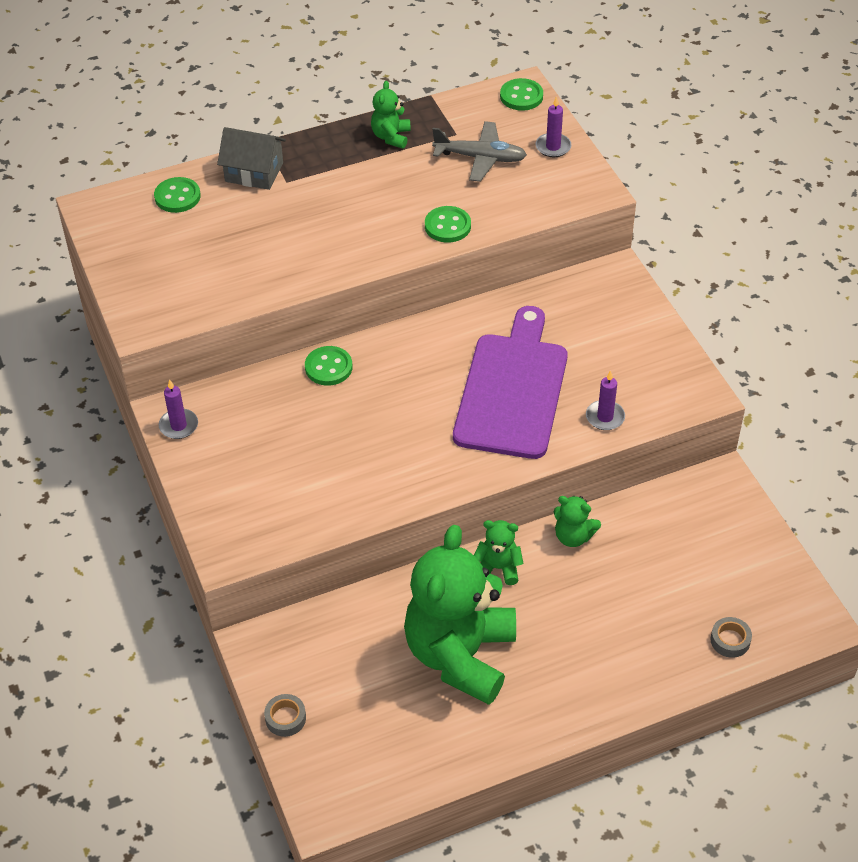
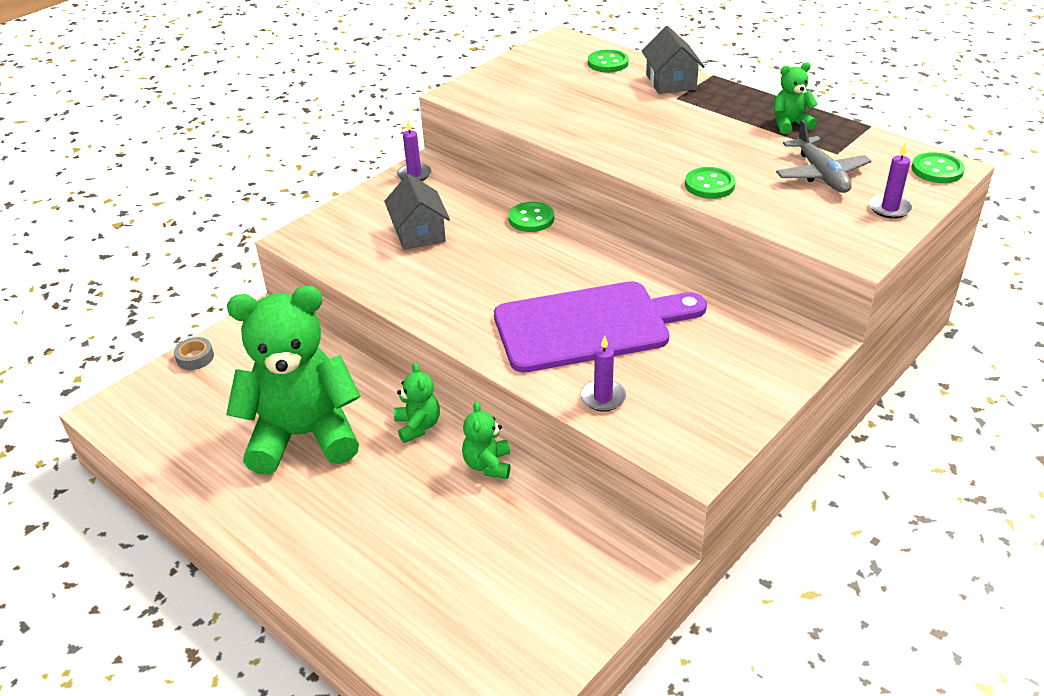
camera: 65 degrees right, 10 degrees down
(290, 455) = (419, 233): none -> grey house
(730, 640) = (419, 640): grey tape -> none

